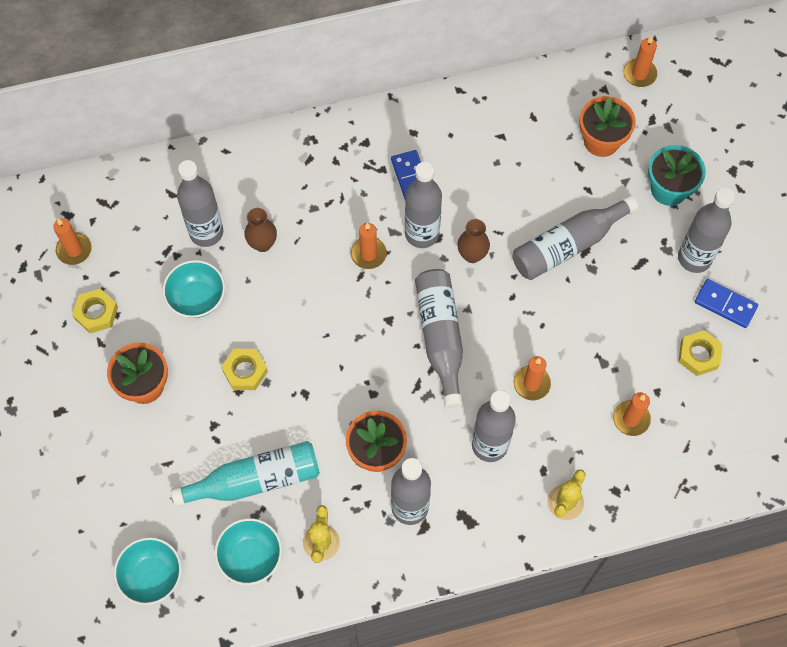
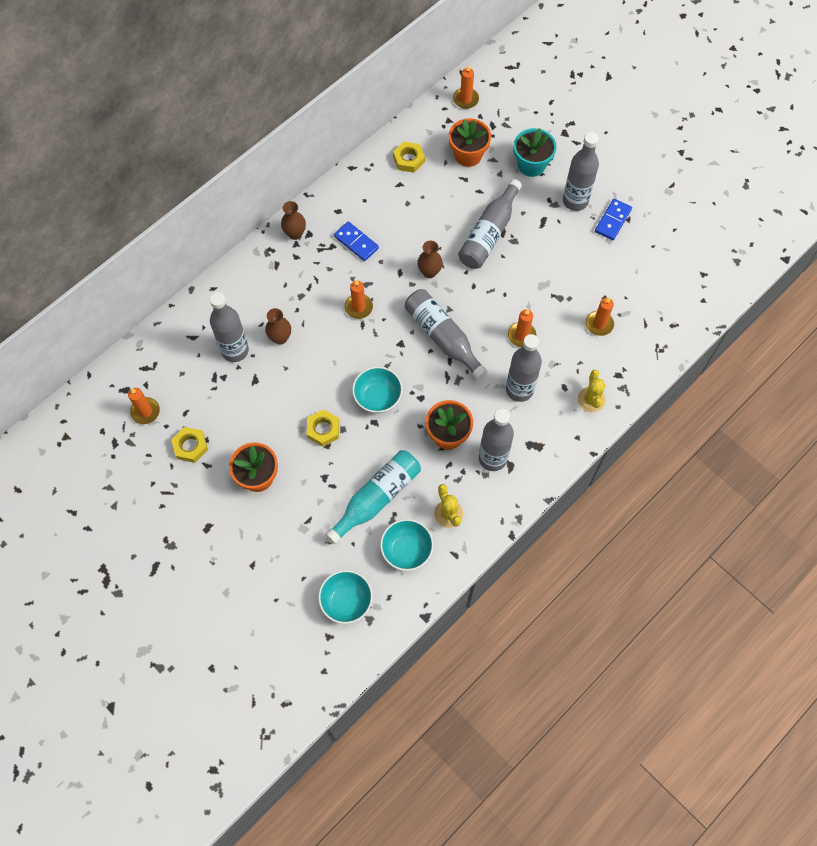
camera: 30 degrees left, 0 degrees up
(197, 298) = (257, 398): turquoise bowl -> turquoise bowl (377, 397)
(350, 134) = (295, 234): none -> brown vase
(422, 234) = (386, 275): grey bottle -> none
(699, 355) = (616, 261): yellow nut -> yellow nut (408, 159)
(725, 304) = (613, 221): blue domino -> blue domino turned 60 degrees counterclockwise

